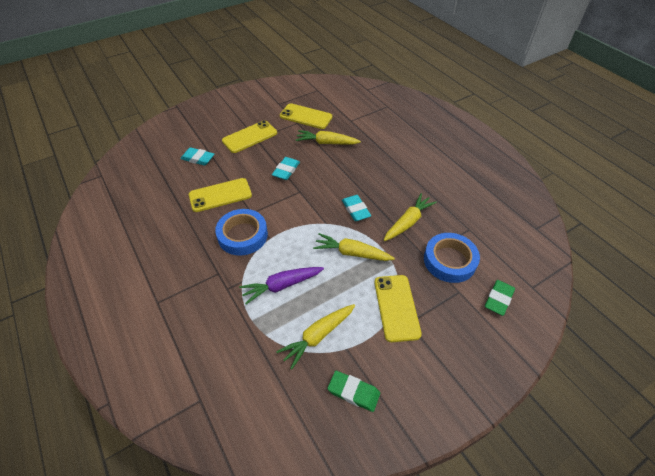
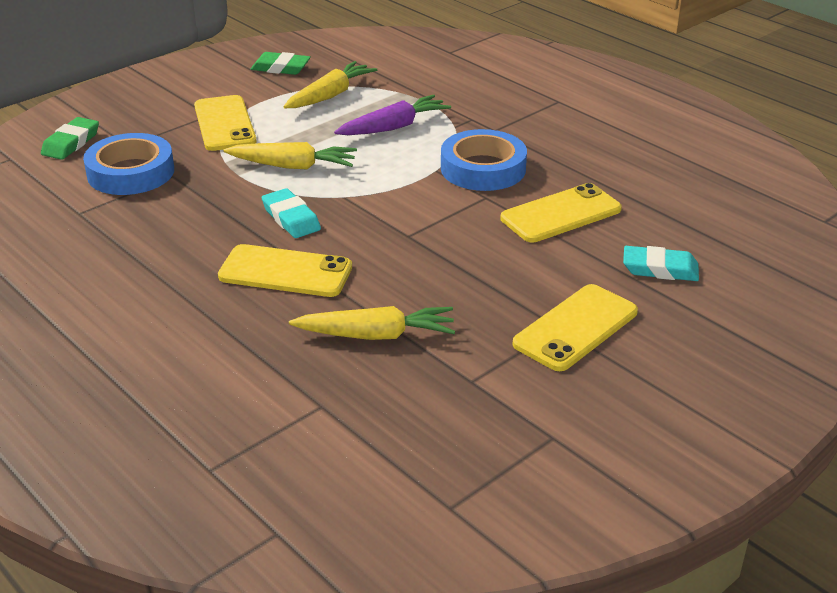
camera: 170 degrees right, 15 degrees down
(286, 170) = (451, 267): turquoise eraser -> none
(306, 116) = (454, 401): yellow phone -> yellow phone (285, 272)
(408, 222) = (192, 211): yellow carrot -> none

